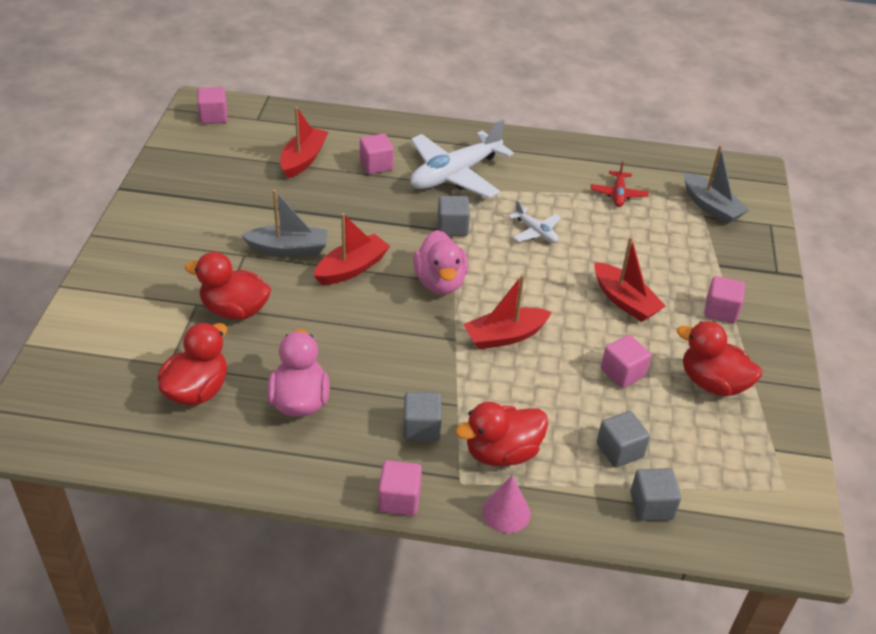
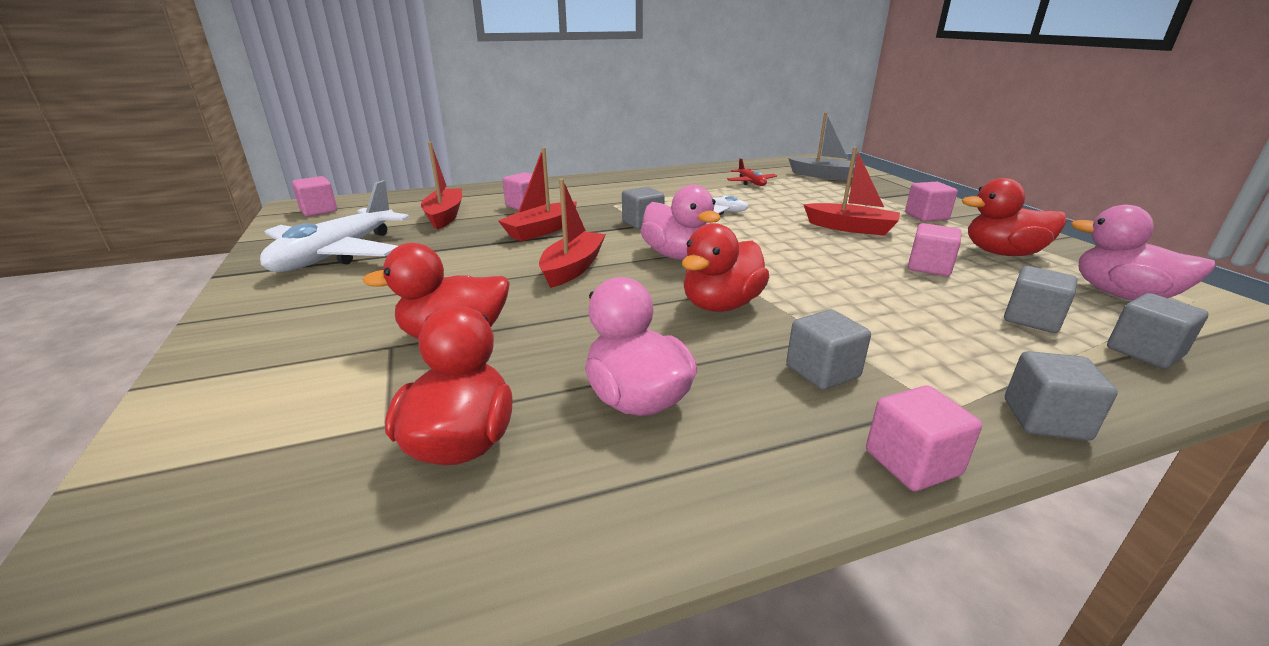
camera: 25 degrees left, 15 degrees down
(288, 249) = (483, 272): grey boat -> none
(455, 174) = (605, 197): white plane -> white plane (337, 254)
(502, 453) = (939, 362): red duck -> red duck (721, 305)
(505, 336) = (791, 273): red boat -> red boat (541, 230)
(506, 512) = (1045, 419): pink cone -> grey cube
(731, 462) = (1122, 295): none -> pink duck

